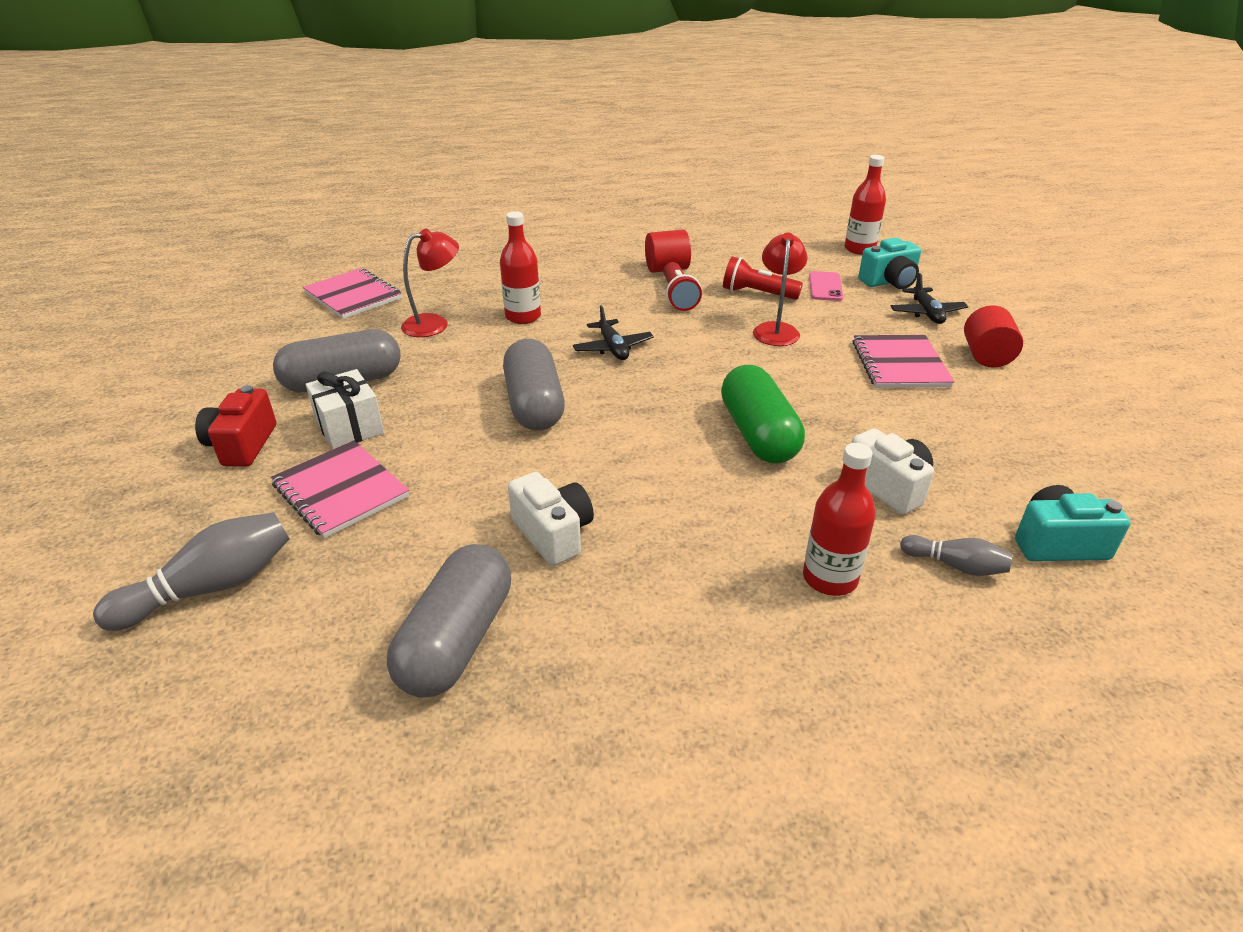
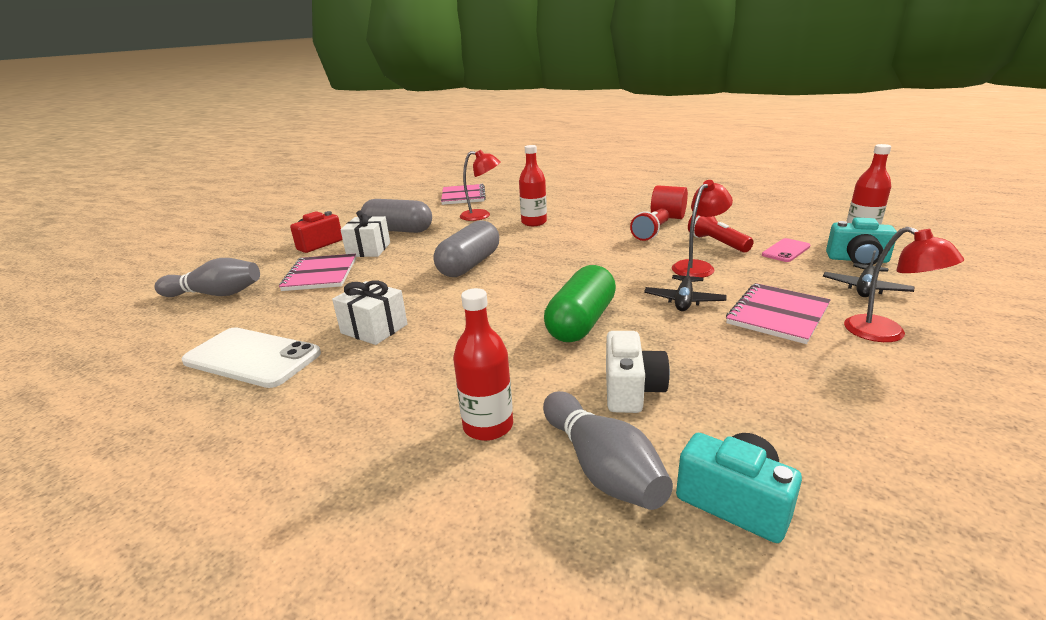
camera: 40 degrees right, 10 degrees down
(457, 640) = (252, 357): grey capsule -> white phone
(553, 534) = (374, 329): white camera -> white gift
(613, 348) = (561, 249): black plane -> black plane (684, 300)
(955, 565) = (601, 467): grey bowling pin -> grey bowling pin, size x1.72
(986, 356) = (886, 334): red cylinder -> red lamp

